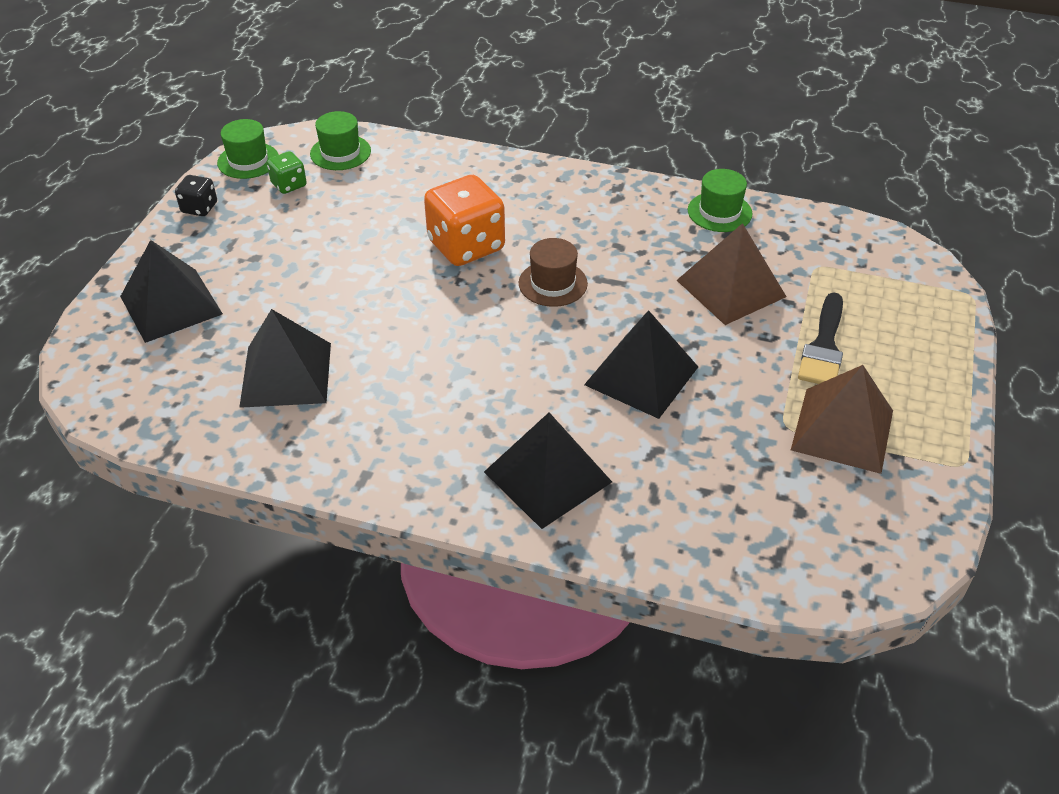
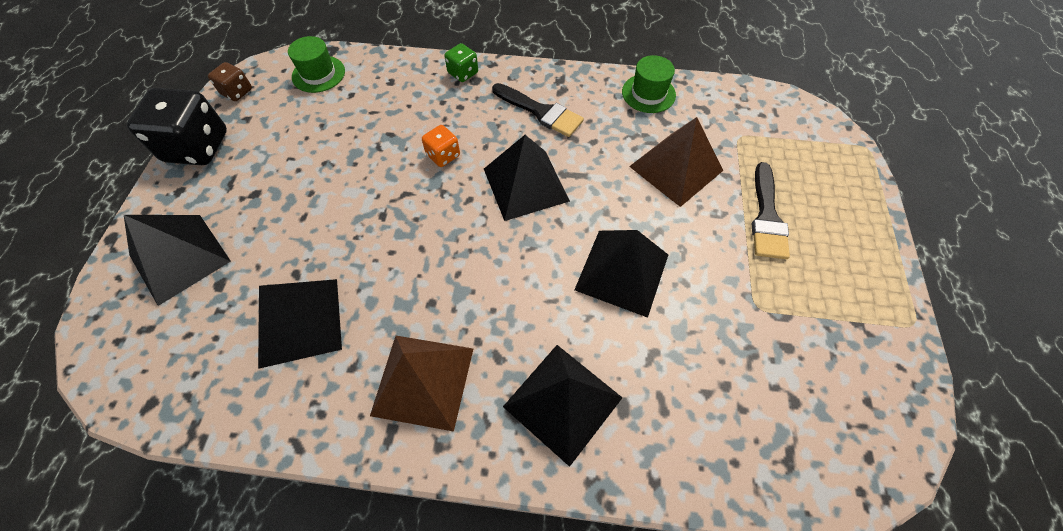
camera: 10 degrees left, 15 degrees up
(199, 208) = (197, 147): black dice -> black dice, size x2.00
(248, 160) = (237, 92): green hat -> brown dice
(289, 185) = (277, 112): green dice -> green dice (463, 73)
(466, 246) = (443, 155): orange dice -> orange dice, size x0.50
(553, 283) = (525, 184): brown hat -> black pyramid
(587, 216) = (541, 112): none -> black brush
(842, 430) = (805, 304): brown pyramid -> brown pyramid (423, 381)

